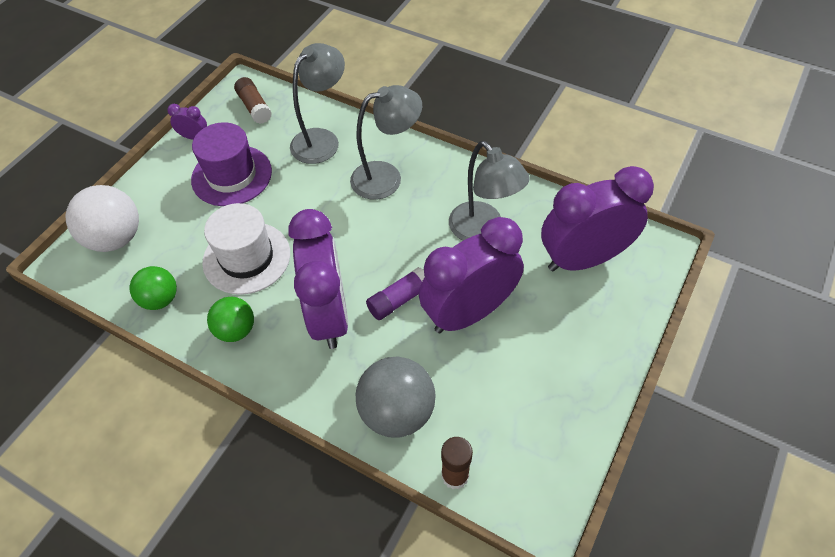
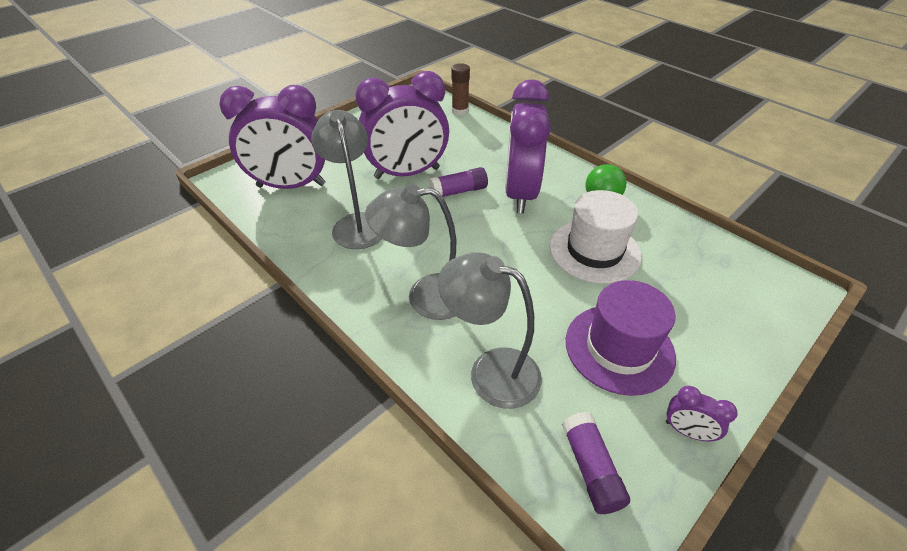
camera: 165 degrees left, 10 degrees down
(116, 238) = (750, 303): white ball -> none
(160, 299) = (677, 235): green ball -> none
(254, 107) = (590, 468): brown glue stick -> purple glue stick
(322, 139) = (490, 371): grey lamp -> grey lamp turned 60 degrees clockwise
(397, 412) = (484, 138): grey ball -> none

